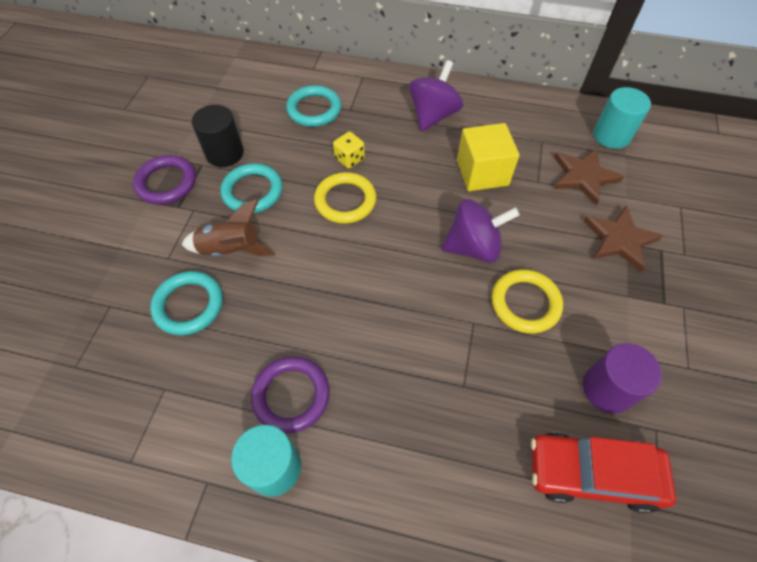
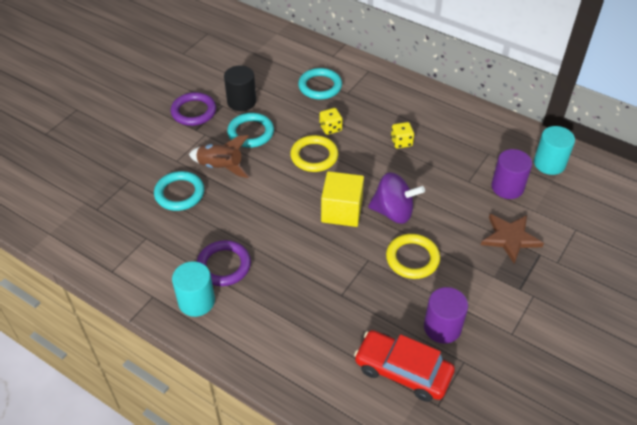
camera: 20 degrees right, 10 degrees down
(433, 115) = (410, 113): purple spinning top -> none
(440, 154) = (401, 142): none -> yellow dice
(482, 173) = (427, 163): yellow cube -> yellow cube (342, 211)
(583, 176) = (507, 187): brown star -> purple cylinder

